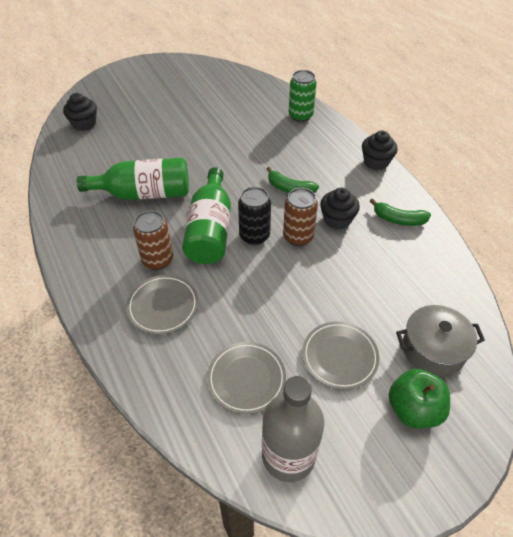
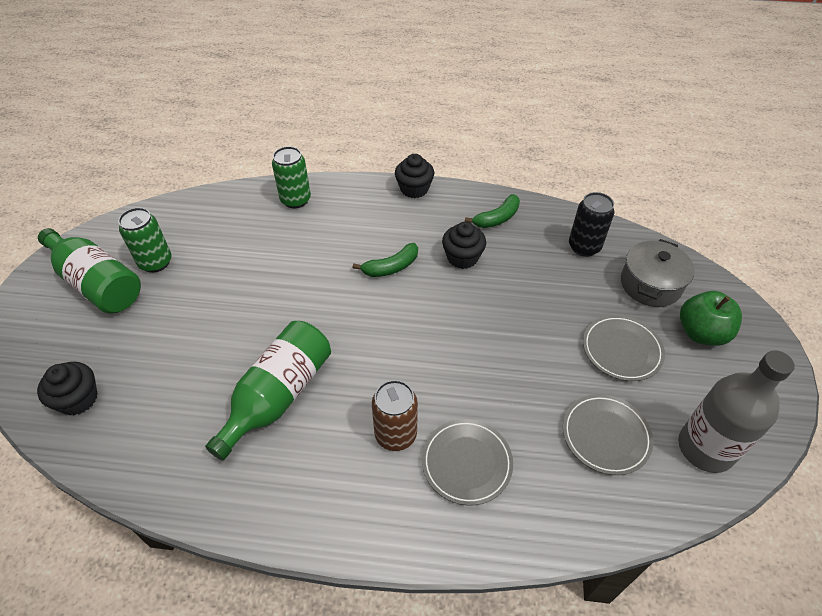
camera: 55 degrees left, 0 degrees up
(193, 94) = (156, 262): none -> green can
(210, 230) = (391, 363): green bottle -> green bottle (97, 284)
(254, 236) = (431, 330): black can -> black can (584, 247)
(298, 237) = (460, 298): brown can -> none

